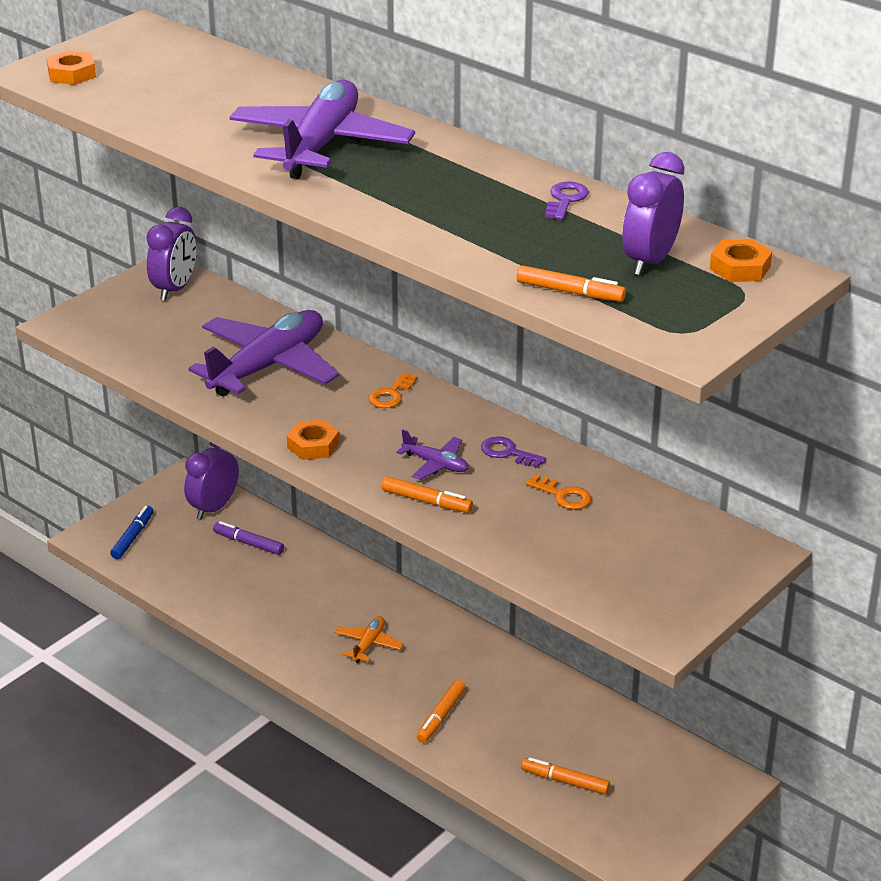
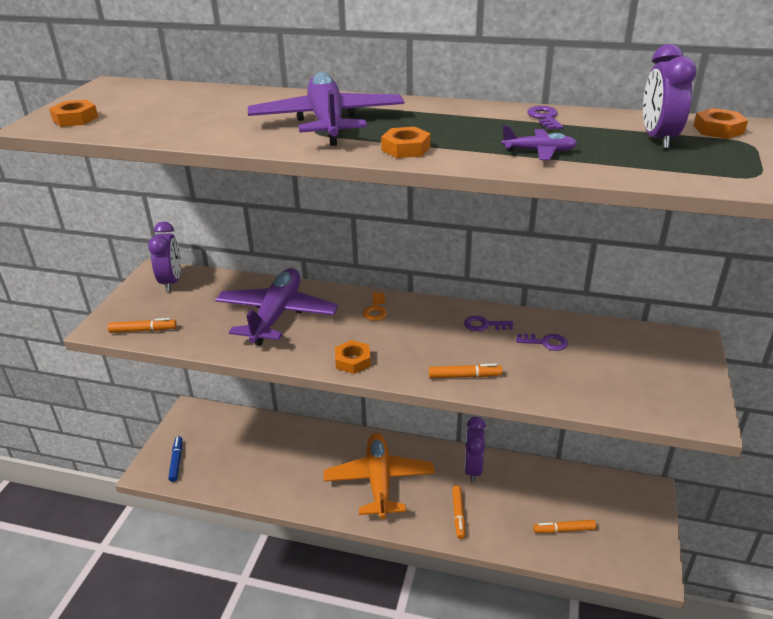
camera: 25 degrees left, 0 degrees up
(213, 508) = (220, 423): purple clock -> purple clock (473, 469)
(248, 543) = (258, 439): purple marker -> none
(364, 201) = (406, 148): none -> orange nut
(368, 644) = (379, 481): orange plane -> orange plane, size x2.26
(435, 464) = (446, 347): purple plane -> purple plane (539, 151)
(563, 495) = (545, 342): orange key -> purple key
(570, 292) = (640, 170): orange marker -> orange marker (143, 330)

